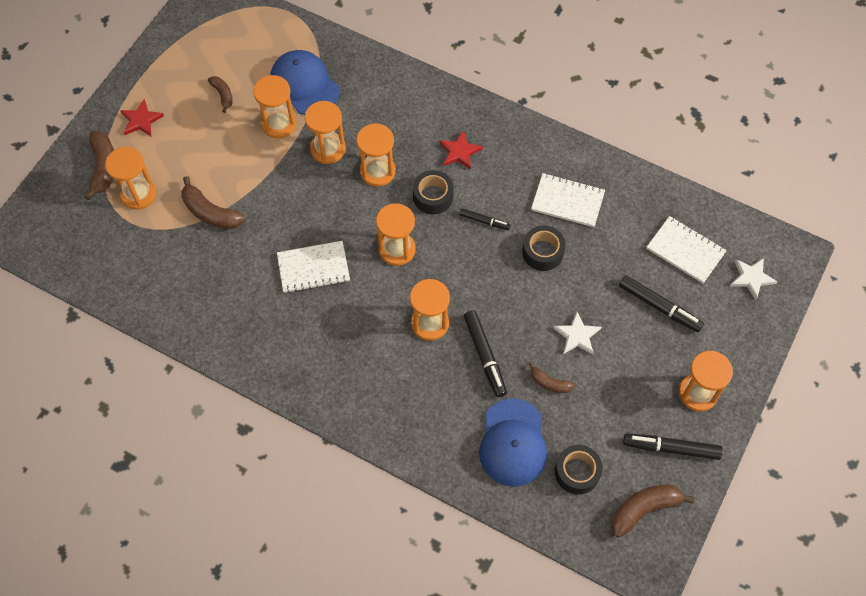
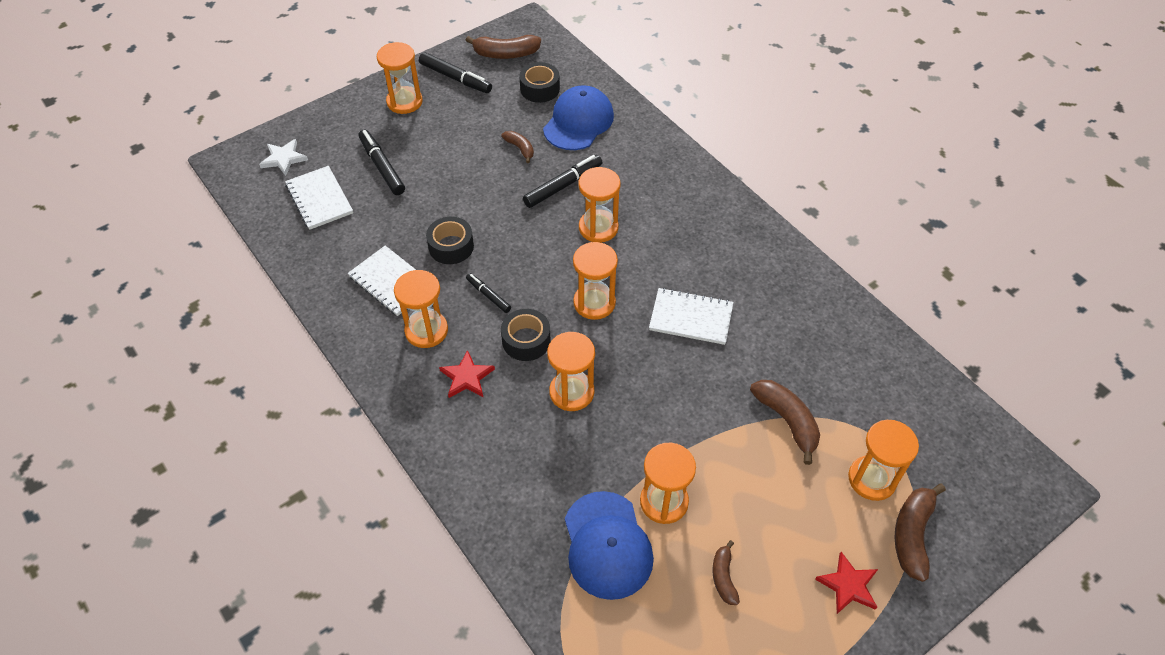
camera: 155 degrees left, 10 degrees down
(328, 149) = (616, 442): orange hourglass -> orange hourglass (426, 330)
(484, 356) = (563, 186): black marker -> black marker turned 45 degrees clockwise
(577, 335) = (471, 172): white star -> none

